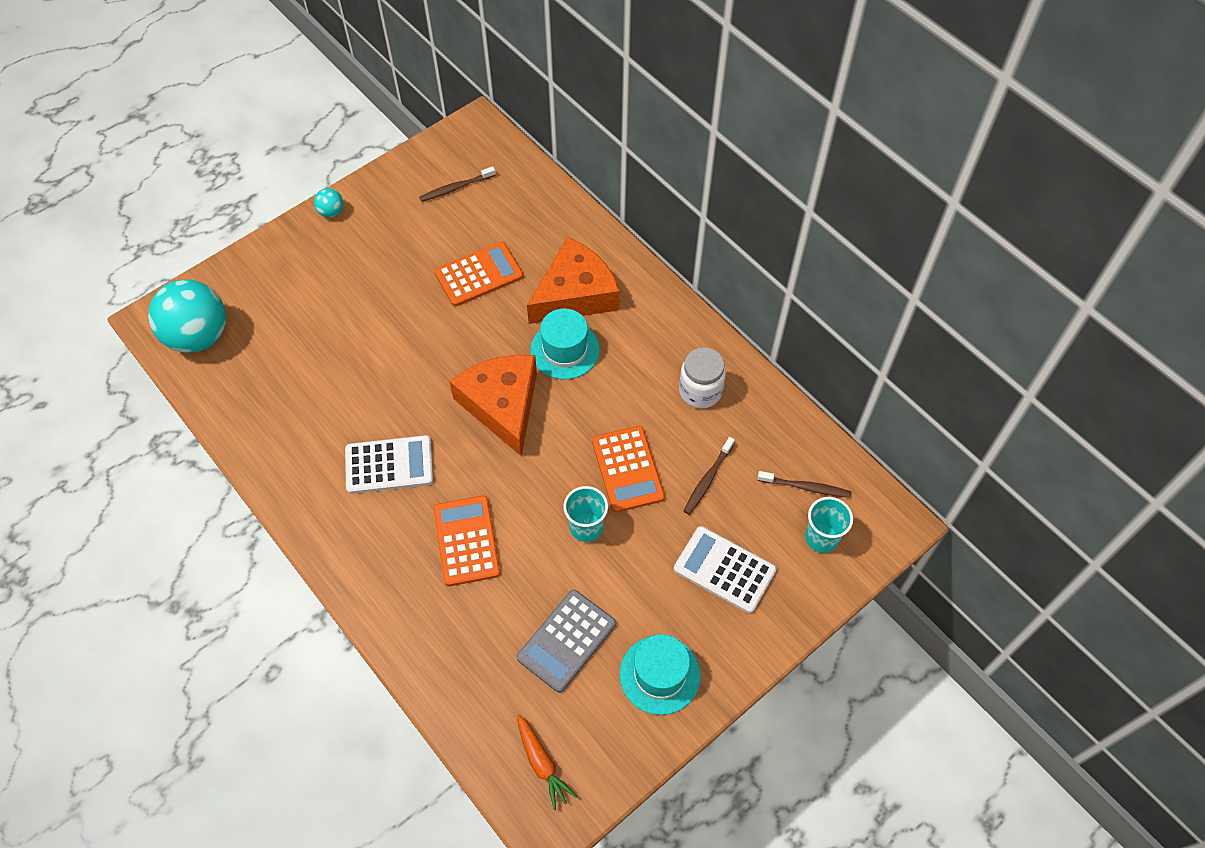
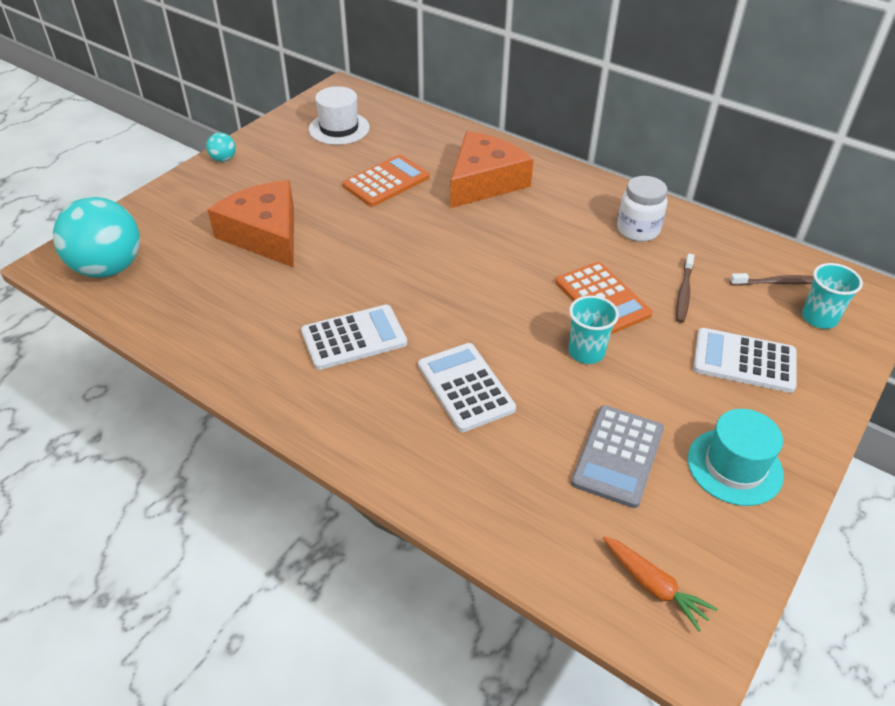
camera: 15 degrees left, 15 degrees down
(456, 188) = (339, 128): brown toothbrush -> white hat
(466, 541) = (465, 387): orange calculator -> white calculator
(502, 405) = (452, 270): orange cheese -> orange cheese (265, 234)
(565, 350) = (494, 221): turquoise hat -> none

